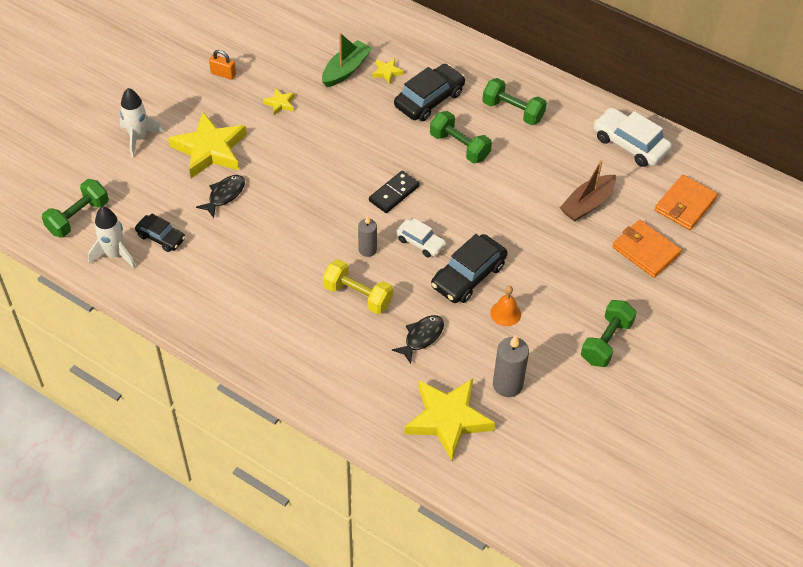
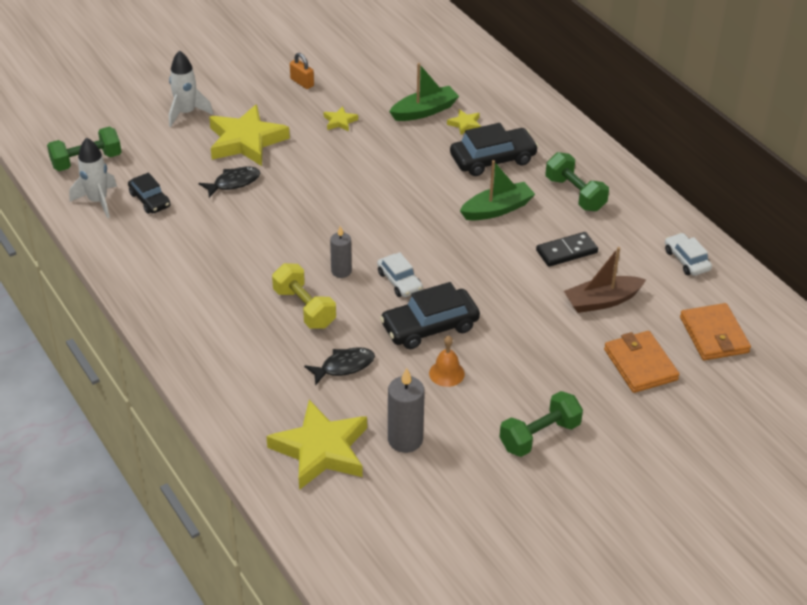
camera: 25 degrees right, 10 degrees down
(394, 193) = (401, 230): black domino -> black domino (566, 251)
(459, 146) = (497, 209): green dumbbell -> green boat
(630, 144) = (686, 260): white car -> white car, size x0.61
(685, 205) = (714, 335): orange wallet -> orange wallet turned 75 degrees counterclockwise

